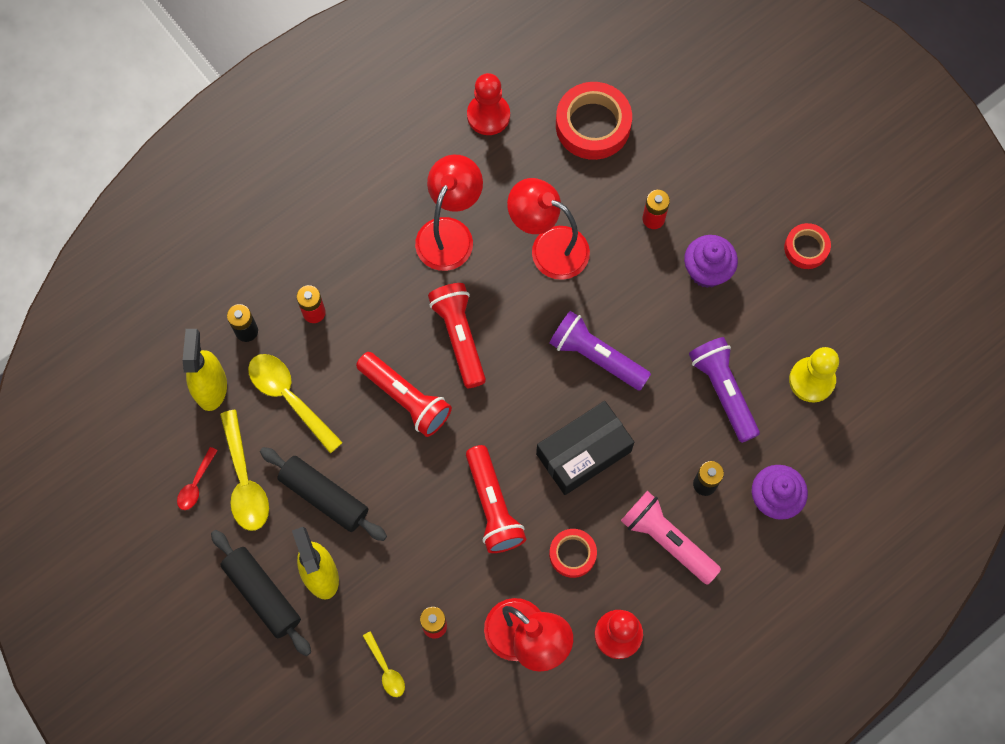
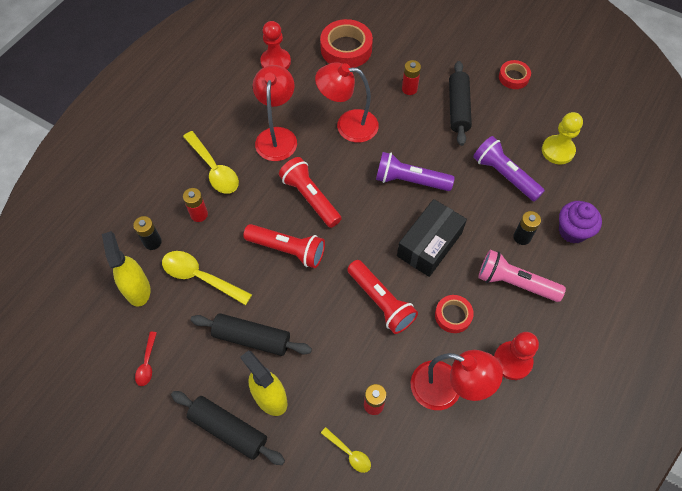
camera: 20 degrees left, 10 degrees down
(245, 480) = (185, 347): yellow spoon -> yellow spoon (214, 169)
(707, 271) = (458, 108): purple cupcake -> black rolling pin

